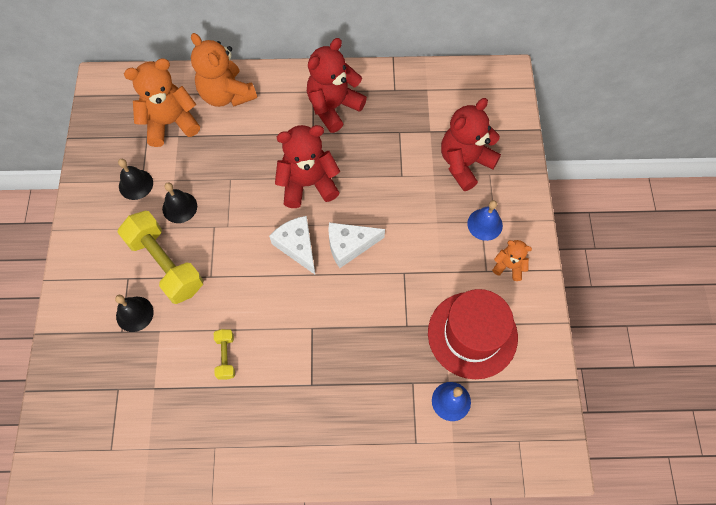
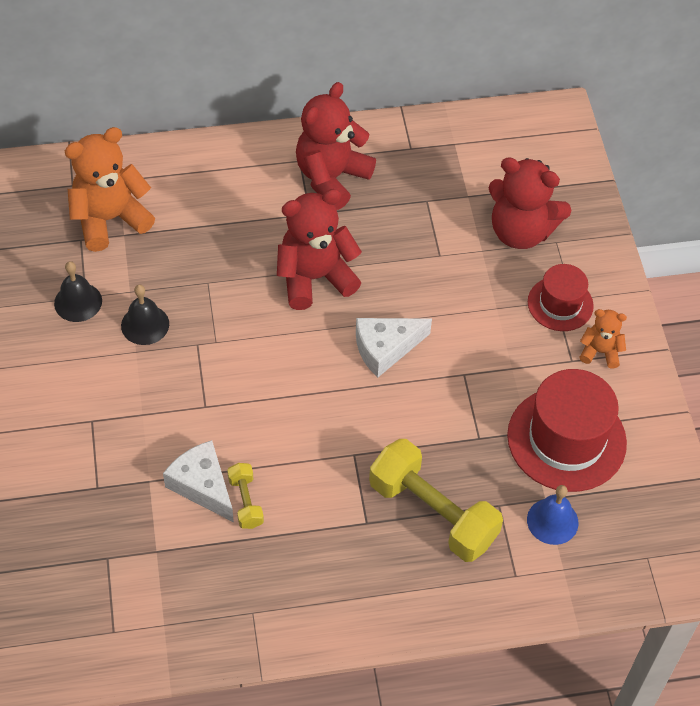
camera: 10 degrees left, 10 degrees down
(134, 314) = (110, 463): black bell -> none
(166, 264) = (140, 398): yellow dumbbell -> yellow dumbbell (433, 513)
(226, 94) = (181, 175): orange teddy bear -> none
(297, 246) = (315, 356): white cheese -> white cheese (202, 486)
(464, 163) = (521, 231): red teddy bear -> red teddy bear turned 105 degrees counterclockwise
(485, 224) = (560, 304): blue bell -> red hat

